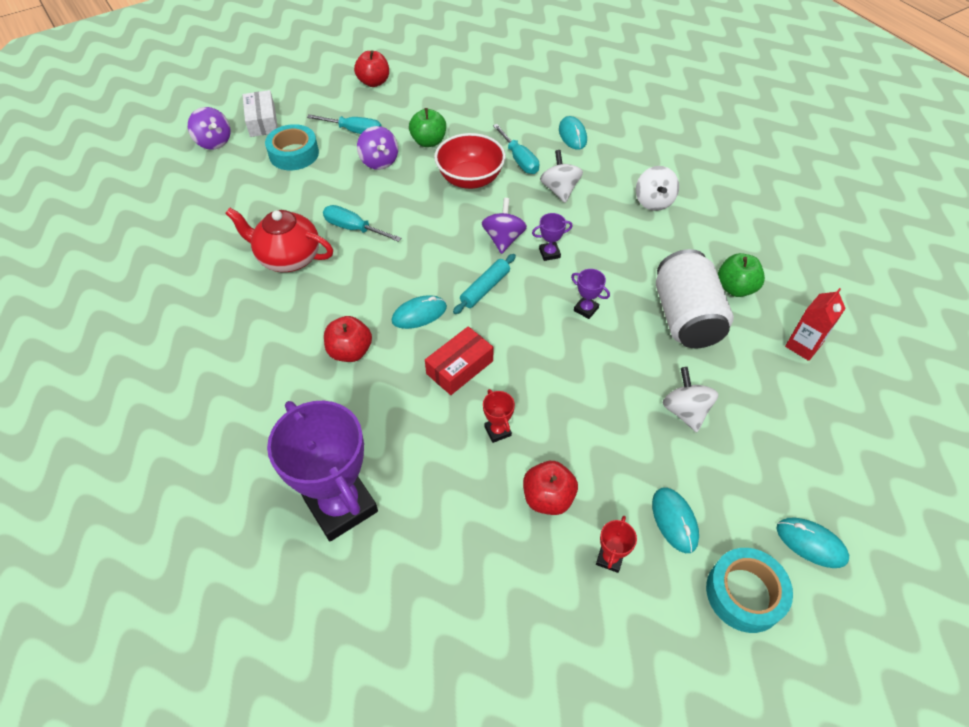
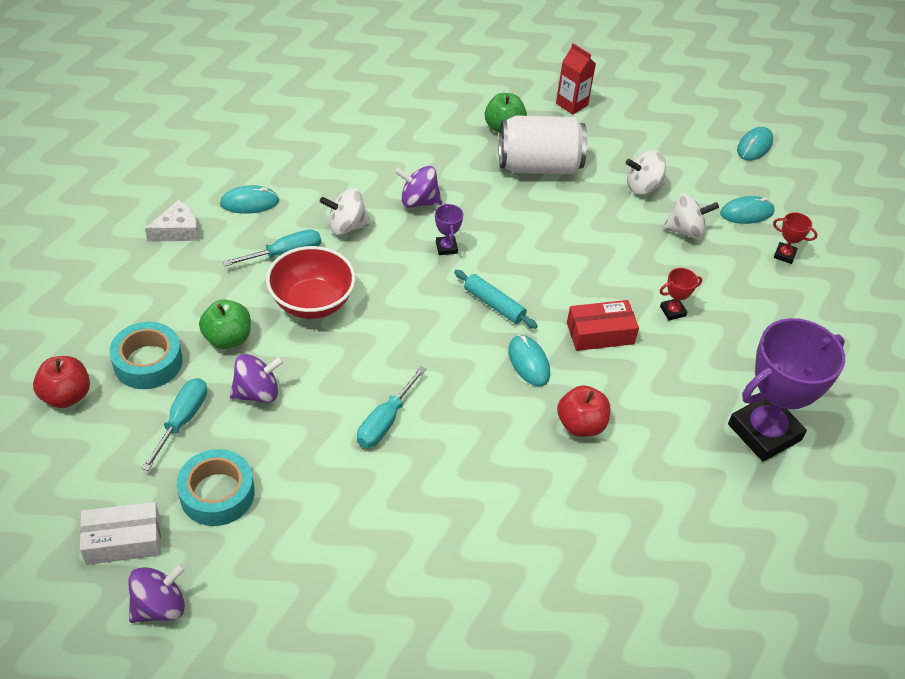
camera: 90 degrees left, 5 degrees down
(288, 258) = (430, 491): red teapot -> none
(459, 367) = (600, 333): red box -> red box turned 60 degrees counterclockwise
(503, 239) = (420, 282): purple spinning top -> purple spinning top (418, 201)
(532, 104) = (177, 230): none -> white cheese
(548, 498) = (736, 285): red apple -> none
(586, 309) = (526, 231): purple trophy -> none
(653, 202) = (378, 158): white spinning top -> white spinning top (685, 230)
(744, 593) = (799, 188): turquoise tape -> turquoise tape (148, 362)

